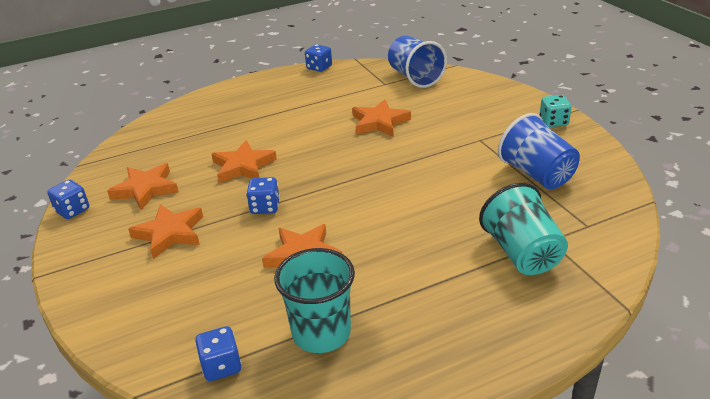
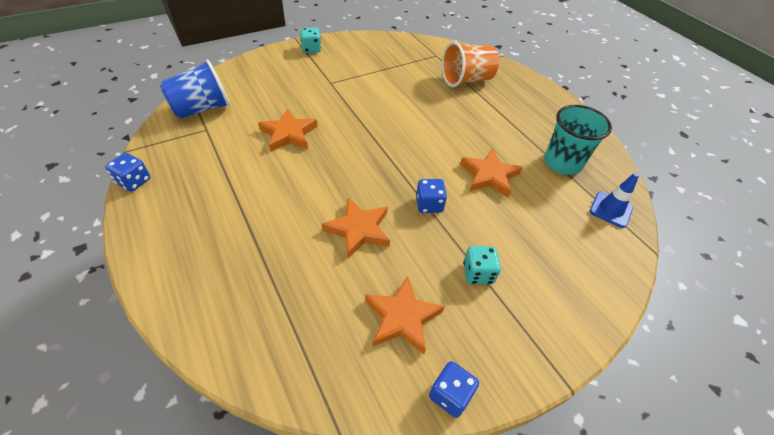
camera: 100 degrees left, 15 degrees up
(170, 233) = (478, 273): orange star -> turquoise dice
(221, 366) = (610, 209): blue dice -> blue traffic cone
(522, 253) = (466, 80): turquoise cup -> orange cup
(537, 174) = (381, 64): blue cup -> none

